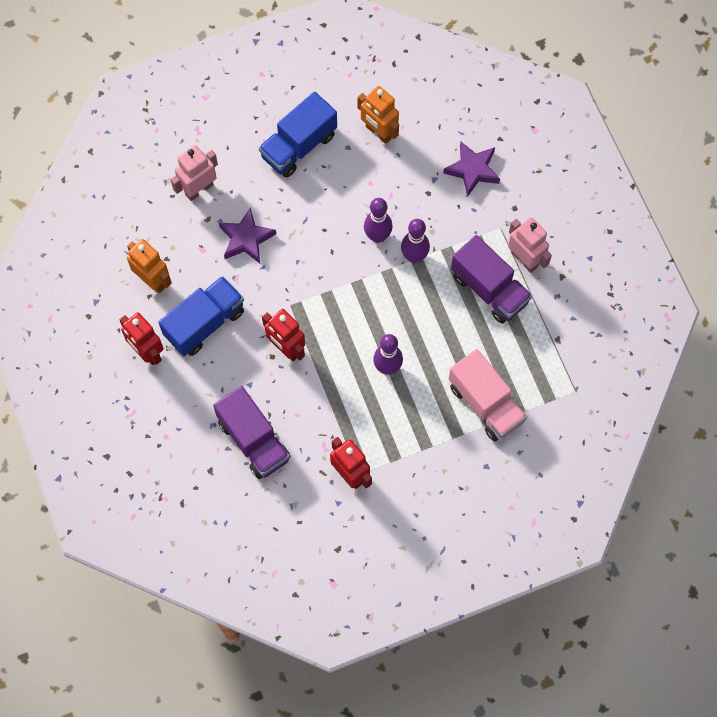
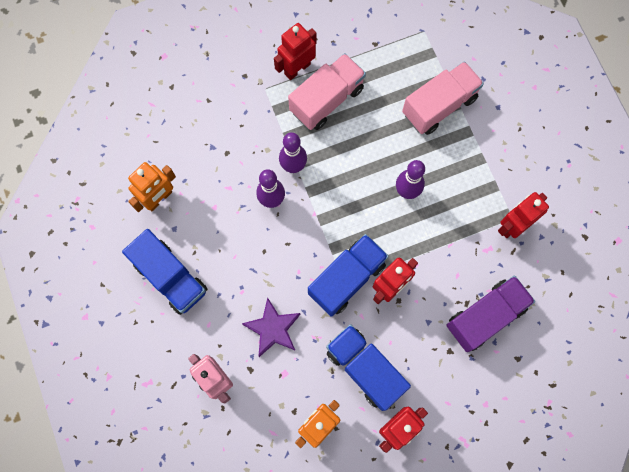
camera: 90 degrees left, 5 degrees up
(295, 307) = (347, 279): none -> blue truck
(472, 170) = (204, 112): purple star -> none
(489, 289) = (327, 100): purple truck -> pink truck
(524, 259) = (297, 68): pink robot -> red robot

